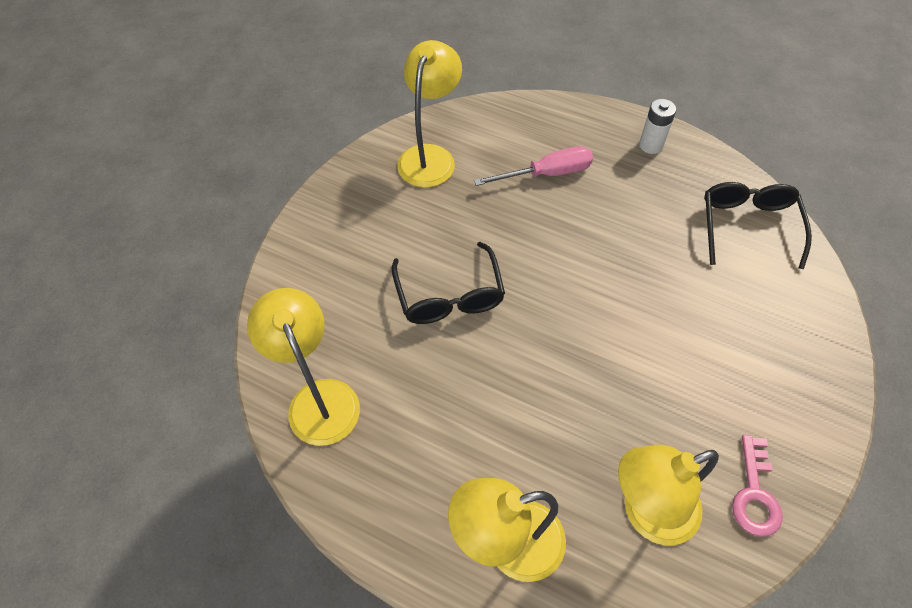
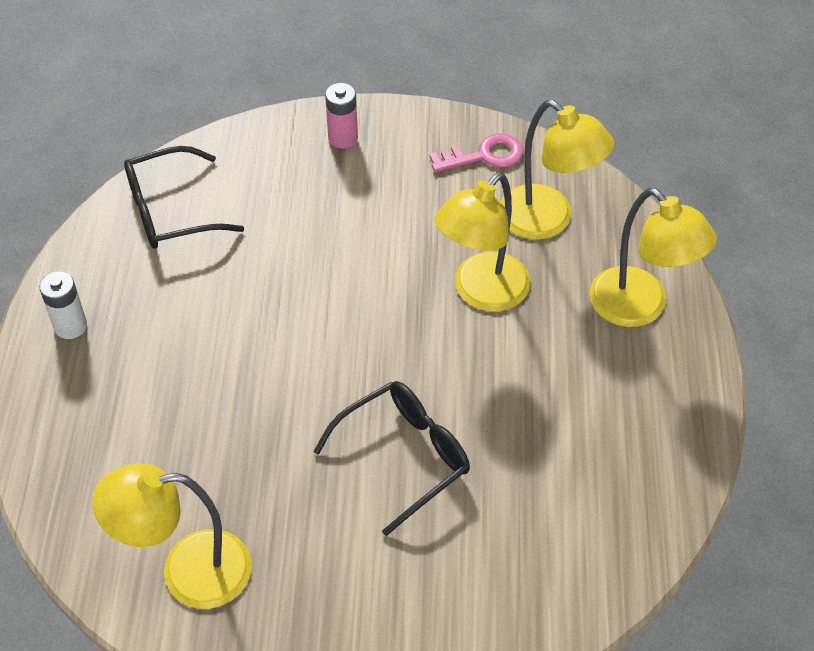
camera: 115 degrees left, 5 degrees down
(318, 398) = (602, 529): yellow lamp -> yellow lamp (481, 293)
(547, 174) = (166, 421): pink screwdriver -> none
(808, 376) = (343, 138): none -> pink battery

